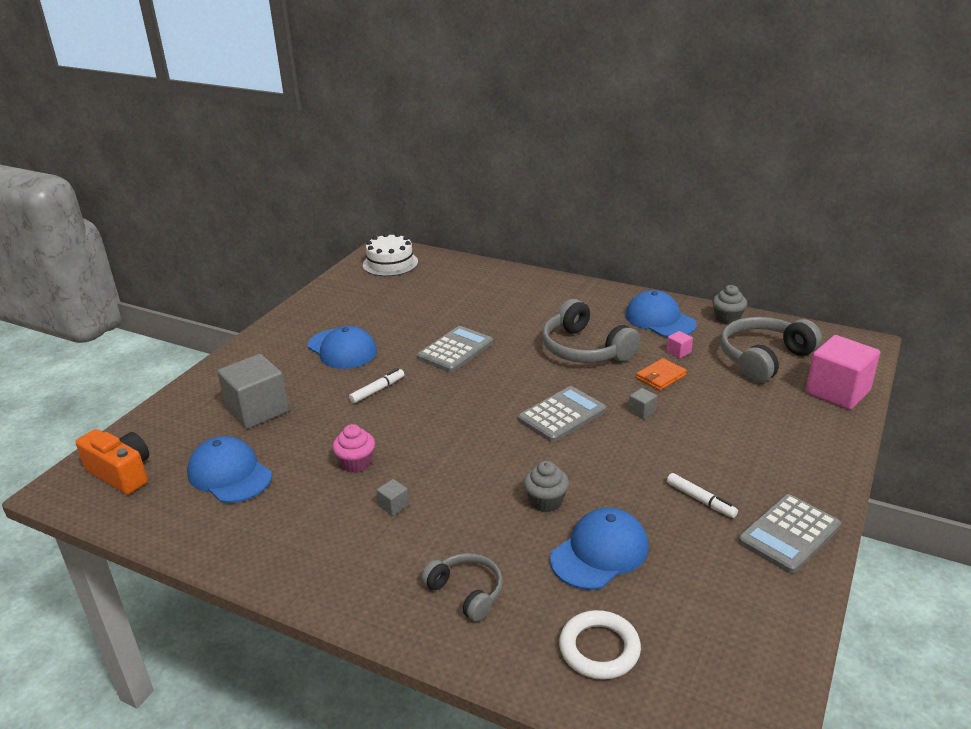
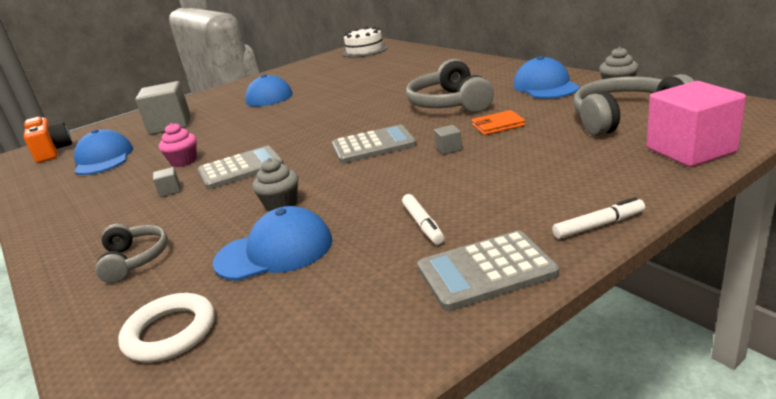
camera: 30 degrees right, 5 degrees down
(377, 390) = (258, 119): white marker -> white marker (598, 225)
(455, 350) = (344, 99): grey calculator -> grey calculator (241, 169)
(678, 352) = (537, 109): pink cube -> none

